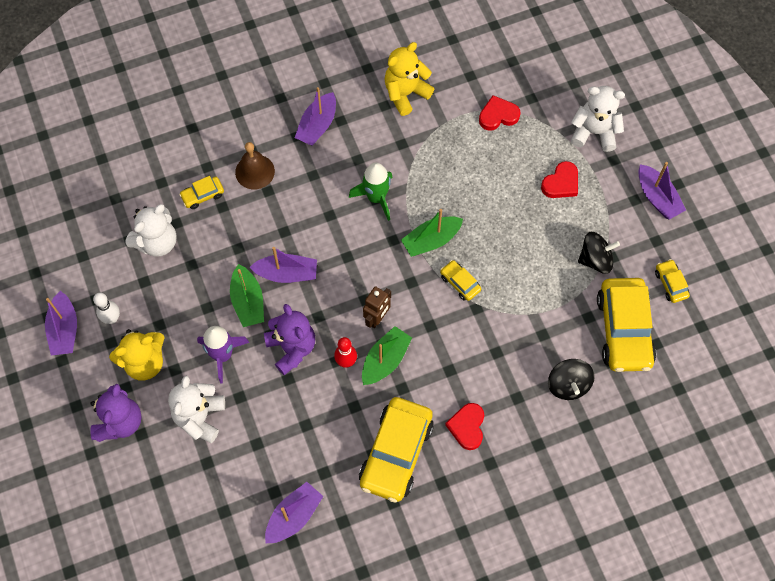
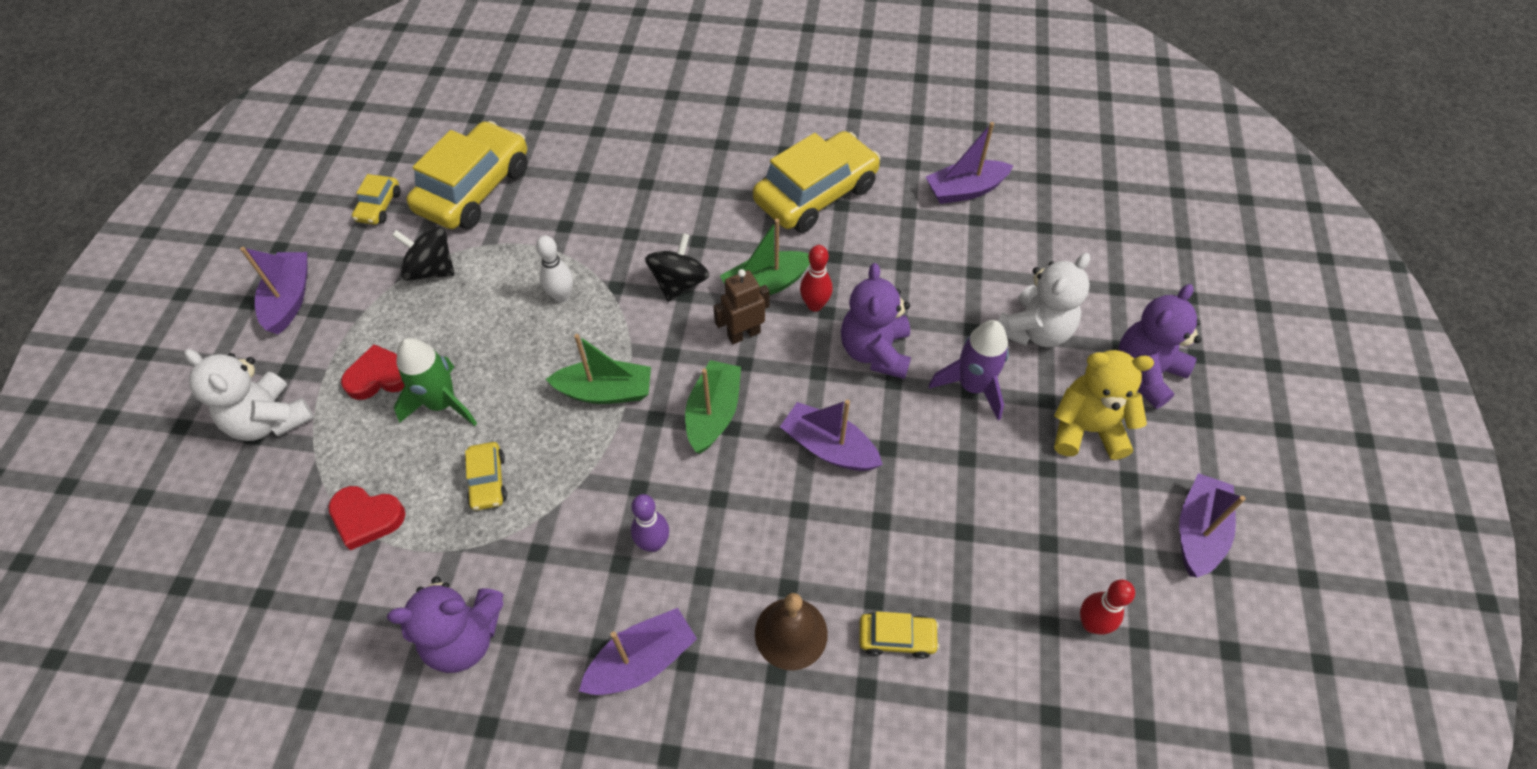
camera: 150 degrees left, 10 degrees down
(108, 250) = (1091, 623): none -> red bowling pin
(112, 318) = (1117, 512): white bowling pin -> white bowling pin (561, 296)
(157, 242) = (1005, 596): white teddy bear -> none
(248, 302) = (904, 437): green boat -> green boat (713, 413)
(348, 177) = (653, 543): none -> purple bowling pin
(376, 197) = (635, 488): green rocket -> green rocket (442, 403)
(405, 93) = (464, 637): yellow teddy bear -> purple teddy bear
(460, 283) = (611, 323): yellow car -> yellow car (488, 481)
(467, 427) = (721, 182): red heart -> none
(568, 385) = (581, 170): black spinning top -> black spinning top (679, 283)

